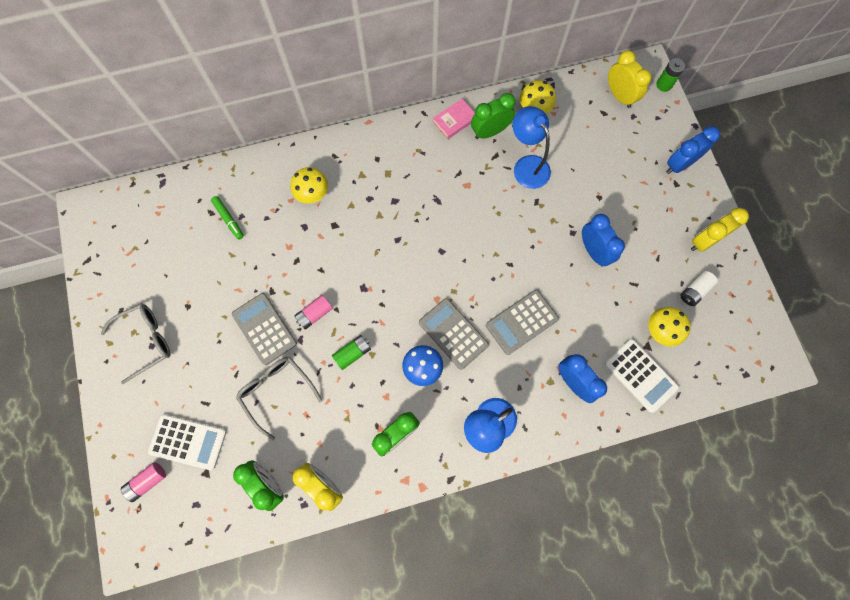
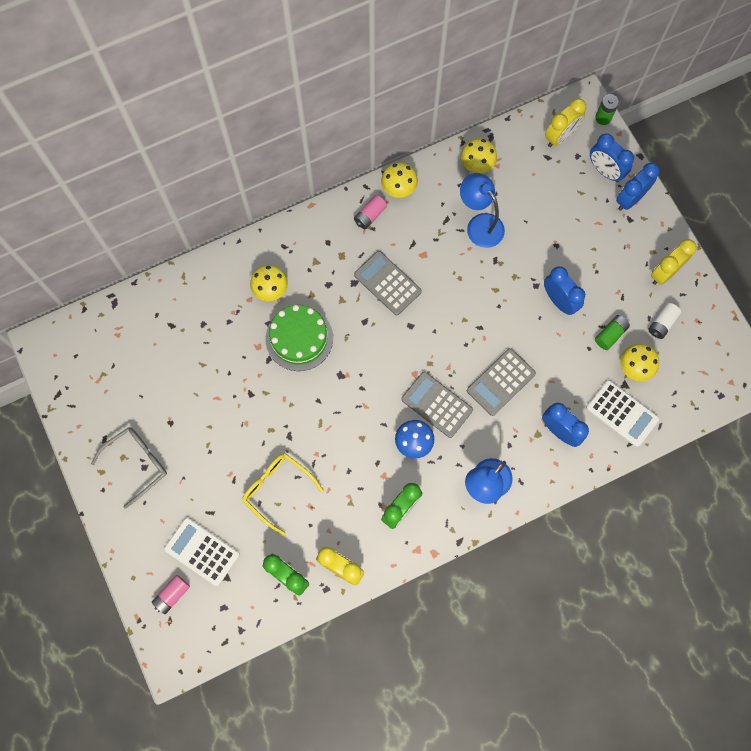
camera: 10 degrees left, 0 degrees up
(188, 441) = (202, 551): white calculator -> white calculator turned 150 degrees counterclockwise
(229, 219) = (191, 329): green marker -> none
(264, 329) = (252, 431): grey calculator -> grey calculator (387, 283)
(277, 391) = (277, 489): grey glasses -> yellow glasses
(315, 314) = (298, 409): pink battery -> pink battery (370, 215)
(330, 245) = (299, 338): none -> green cake
(352, 353) = (343, 440): green battery -> green battery (610, 334)
(454, 120) = (399, 189): pink book -> yellow mushroom
(490, 132) = (436, 196): green clock -> none
(619, 96) = (560, 137): yellow clock -> yellow clock turned 90 degrees clockwise
(658, 134) = (605, 171): none -> blue clock

